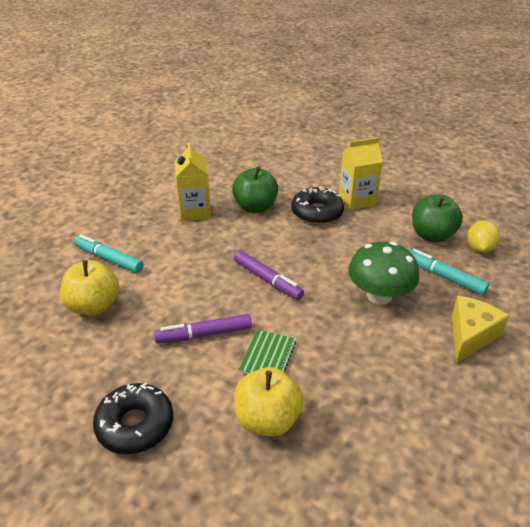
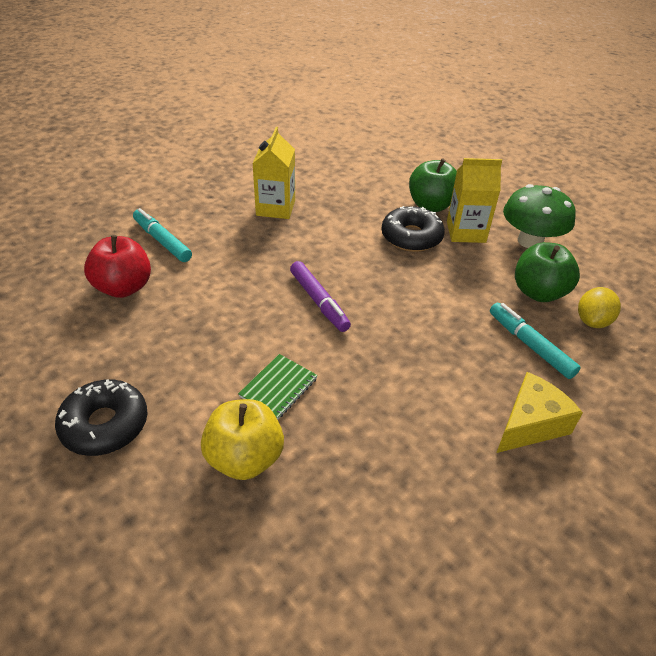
camera: 15 degrees right, 5 degrees up
(94, 306) = (124, 287): yellow apple -> red apple
(204, 334) = (221, 346): purple marker -> none
(255, 207) = (344, 217): green apple -> green apple (431, 205)
(379, 295) = (440, 349): green mushroom -> green mushroom (530, 241)

